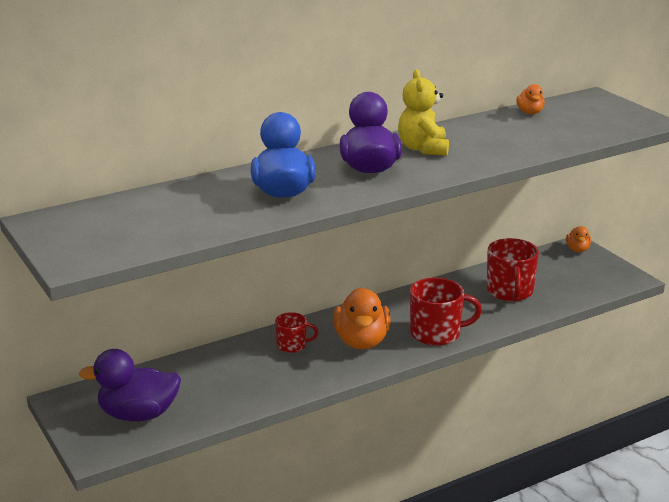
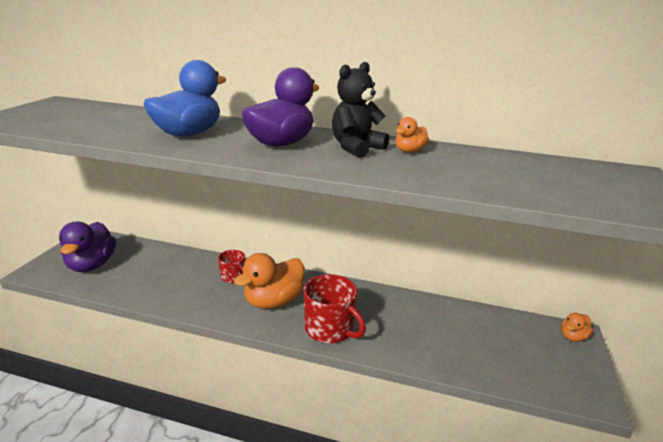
camera: 45 degrees right, 0 degrees up
(138, 414) = (91, 265): purple duck -> purple duck turned 135 degrees counterclockwise
(423, 149) = (356, 148): yellow teddy bear -> black teddy bear
(510, 291) = (446, 334): red mug -> none
(530, 112) = (525, 160): orange duck -> orange duck (409, 151)

